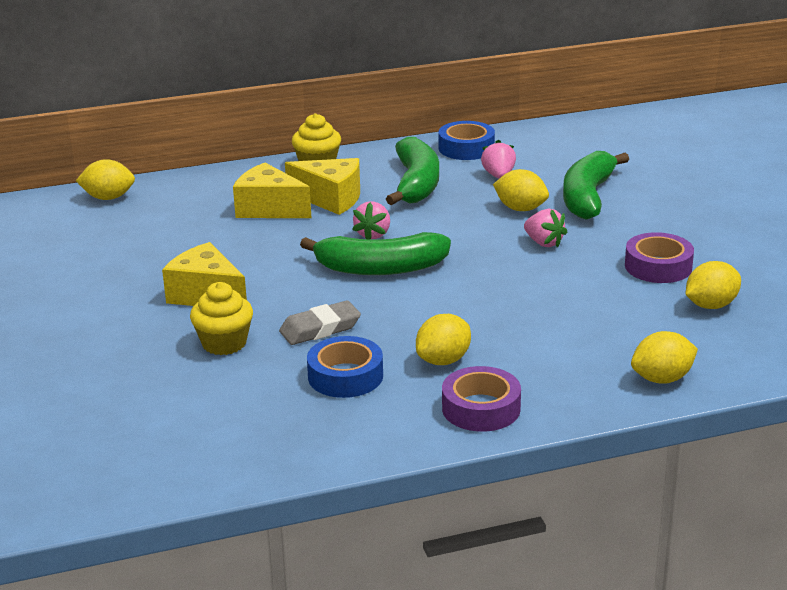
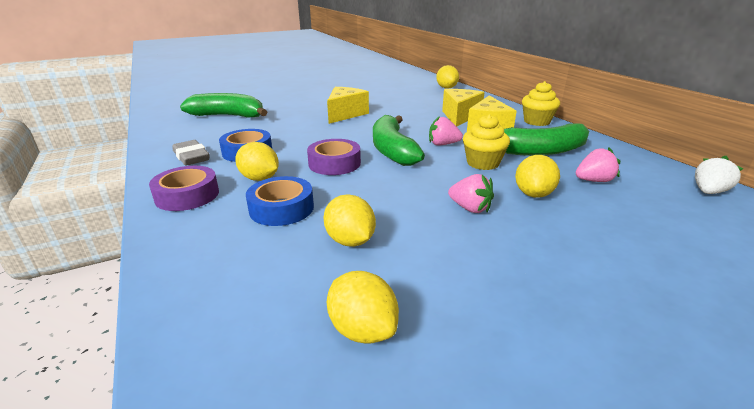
camera: 80 degrees right, 0 degrees up
(224, 343) = (291, 122): yellow cupcake -> yellow cupcake (483, 163)
(320, 329) = (307, 141): grey eraser -> grey eraser (191, 157)
(466, 148) = (634, 164): blue tape -> blue tape (281, 208)
(532, 137) = (708, 192): none -> white strawberry
(544, 243) = (470, 208): pink strawberry -> pink strawberry turned 90 degrees counterclockwise
(588, 197) = (597, 229): green banana -> green banana (228, 116)
(658, 266) = (453, 282): purple tape -> purple tape (334, 163)
(662, 379) = (196, 286): yellow lemon -> yellow lemon (350, 241)

